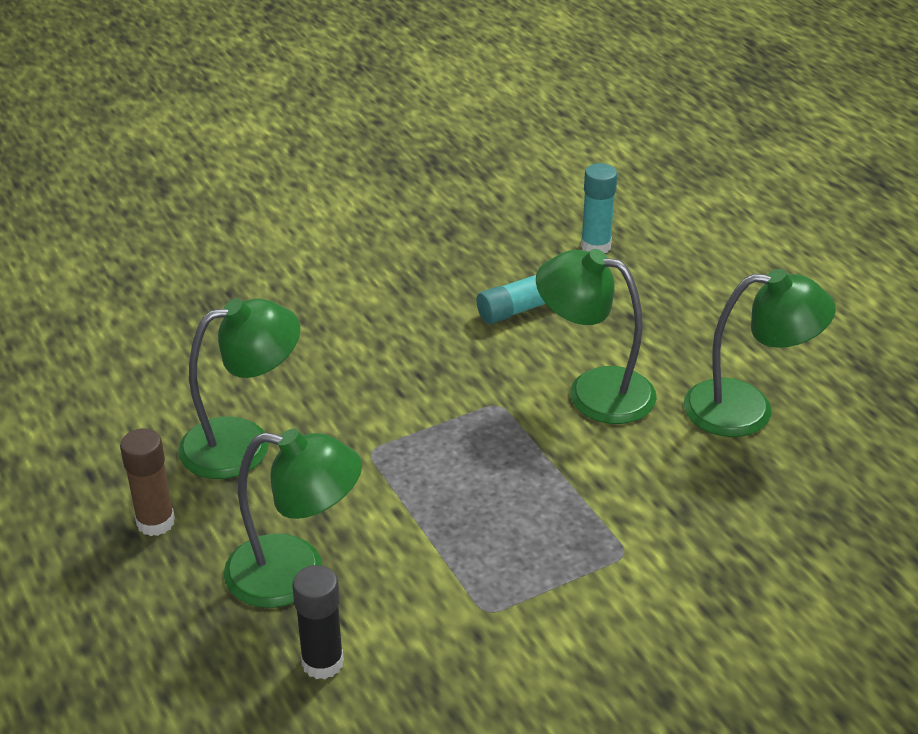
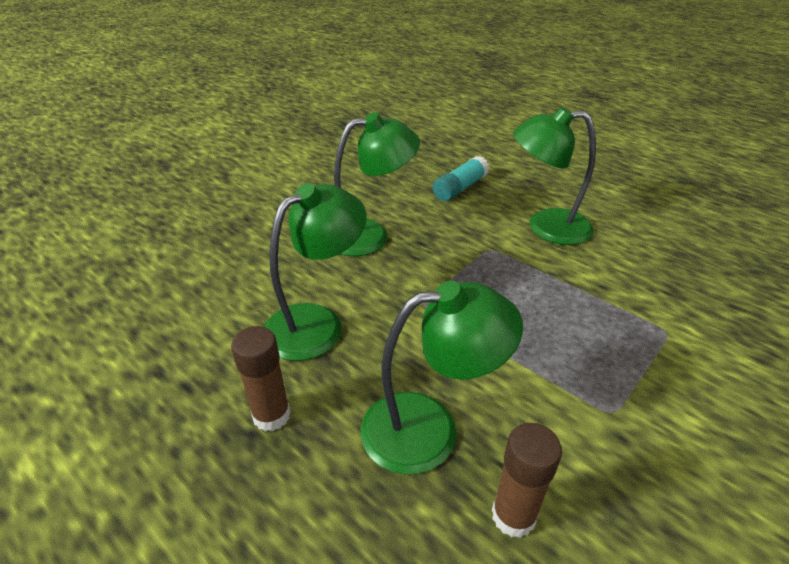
camera: 20 degrees left, 0 degrees up
(322, 662) = (513, 516): black glue stick -> brown glue stick
(595, 246) = (476, 148): turquoise glue stick -> none
(747, 409) = (648, 217): green lamp -> green lamp (370, 235)

